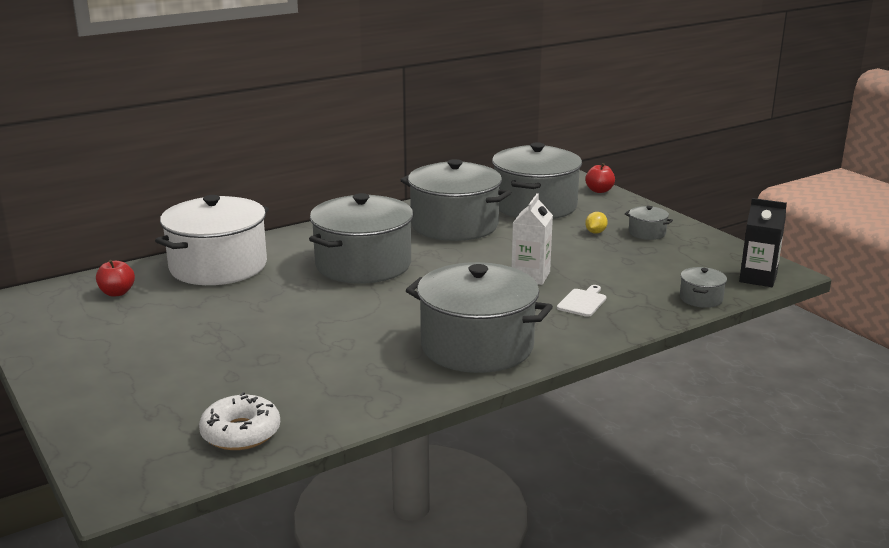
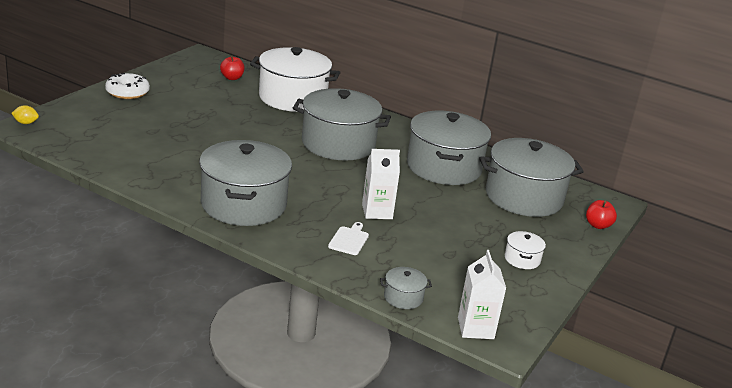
camera: 60 degrees right, 5 degrees up
(241, 433) = (90, 146): white donut -> white donut (127, 92)
(582, 302) = (349, 240): white cutting board -> white cutting board turned 75 degrees counterclockwise
(595, 232) = (496, 232): yellow lemon -> yellow lemon (26, 123)
(647, 233) = (522, 259): grey pot -> white pot
(758, 278) = (475, 328): black carton -> white carton

